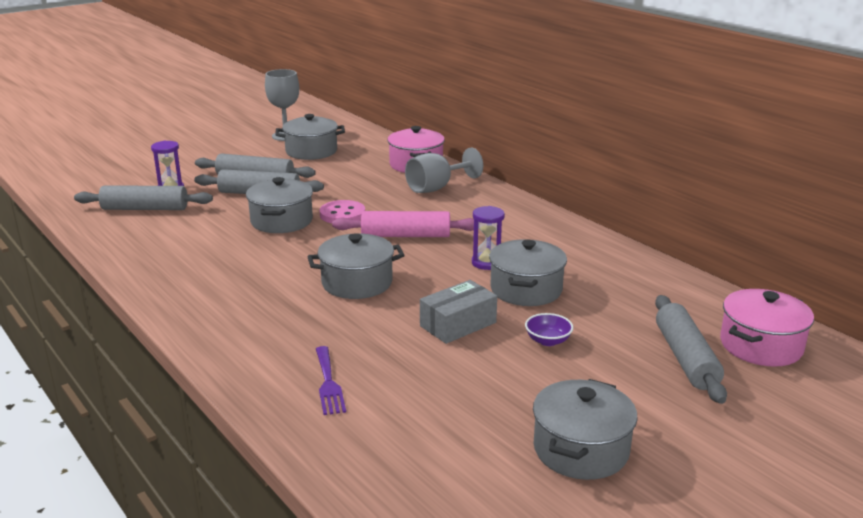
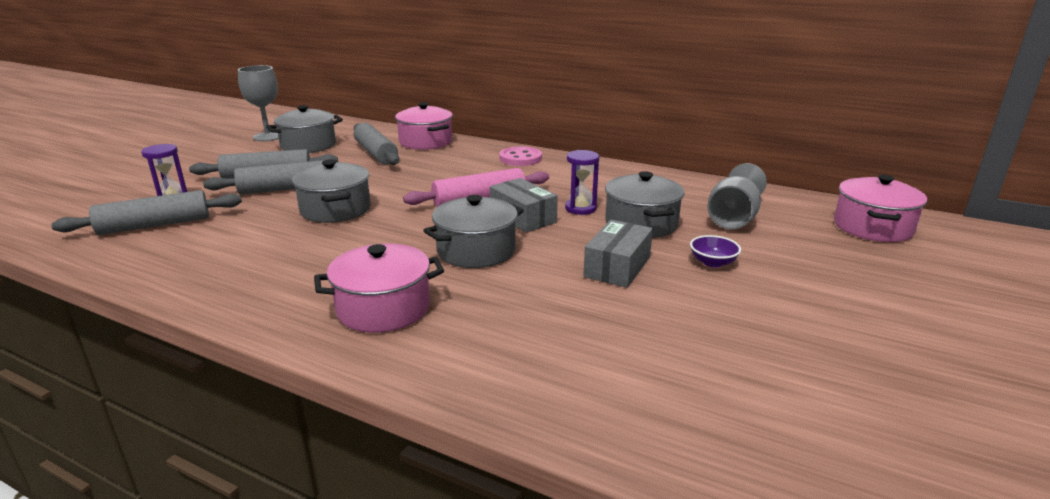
camera: 25 degrees left, 0 degrees up
(246, 313) = (383, 308): none -> pink pot
(328, 383) = (554, 360): purple fork -> none
(342, 214) = (396, 192): pink button -> pink button (520, 158)
(426, 261) = (523, 217): none -> grey box
(436, 188) = (465, 157): grey goblet -> grey goblet (733, 219)
(581, 449) = (865, 355): grey pot -> none
(686, 358) = (835, 250): grey rolling pin -> grey rolling pin (376, 153)

